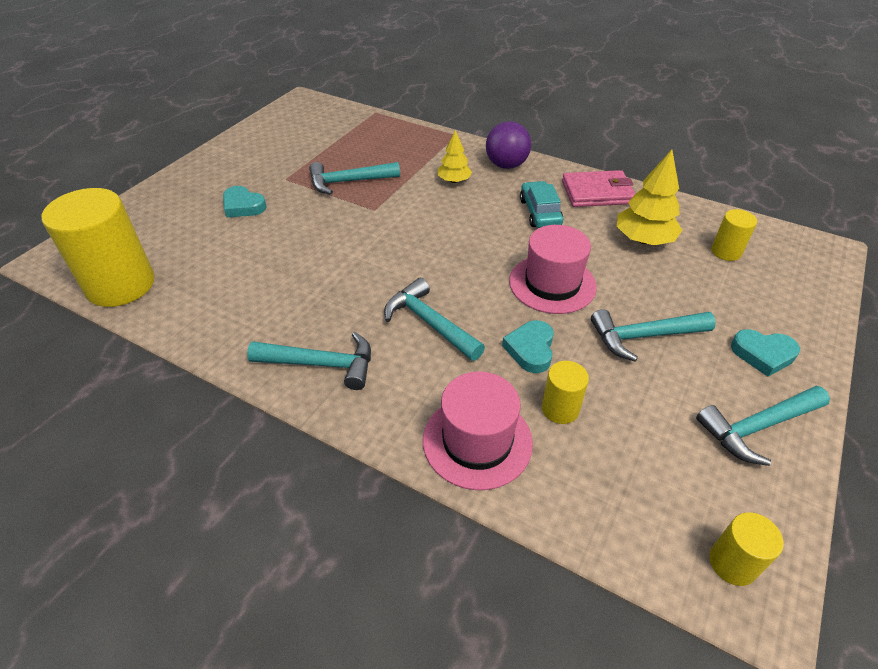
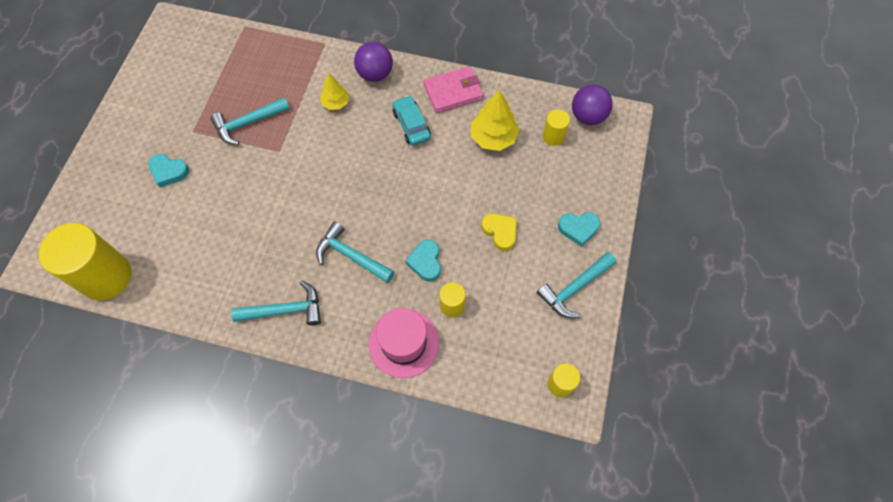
camera: 15 degrees left, 20 degrees up
(552, 284) = (431, 198): pink hat -> none
(644, 336) = (500, 232): turquoise hammer -> yellow heart
(774, 240) = (588, 116): none -> purple ball

